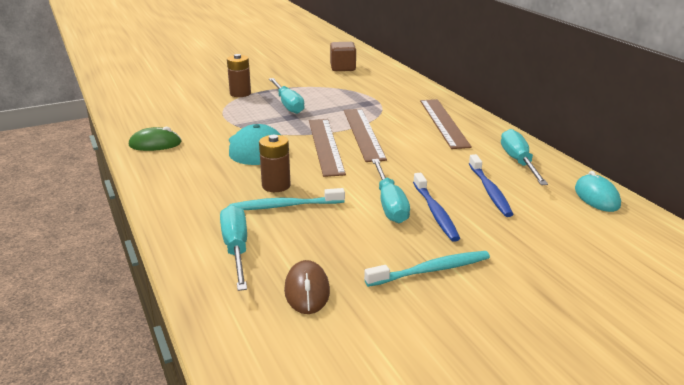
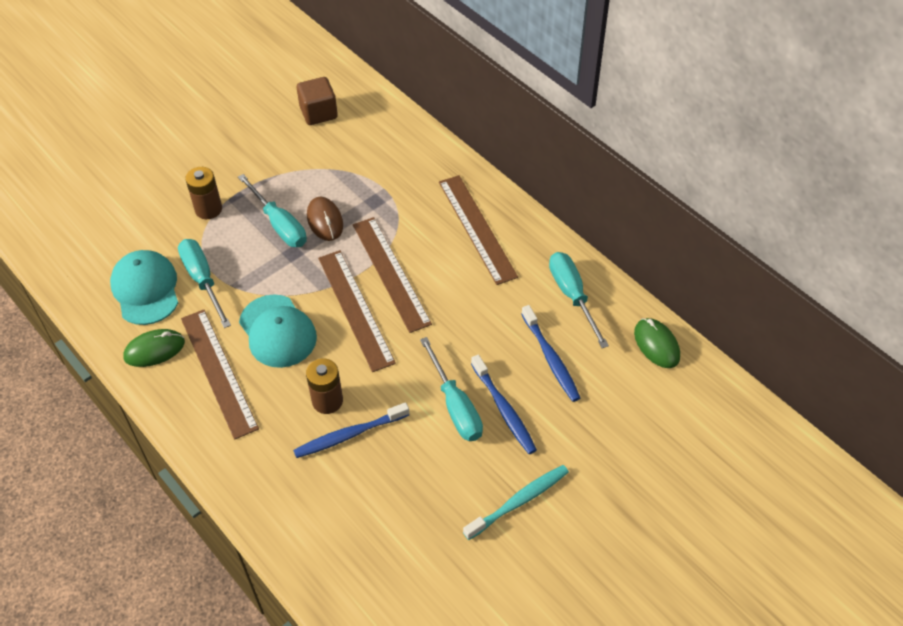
camera: 15 degrees left, 25 degrees up
(170, 119) = (146, 289): none -> turquoise cap
(196, 160) = (218, 372): none -> brown ruler
(236, 249) = (327, 516): turquoise screwdriver -> turquoise screwdriver (203, 280)
(284, 206) = (349, 435): turquoise toothbrush -> blue toothbrush
(307, 291) = (415, 558): brown mouse -> brown mouse (325, 221)
(596, 197) = (656, 345): turquoise mouse -> green mouse

